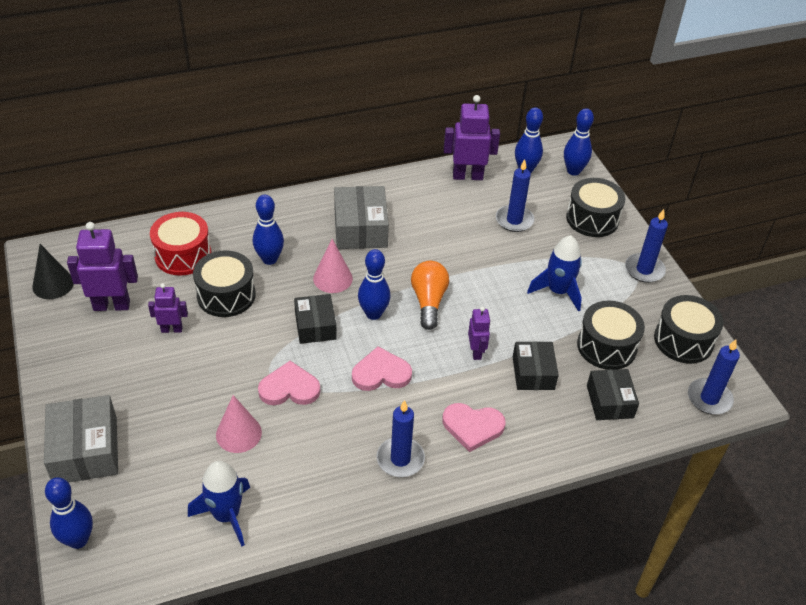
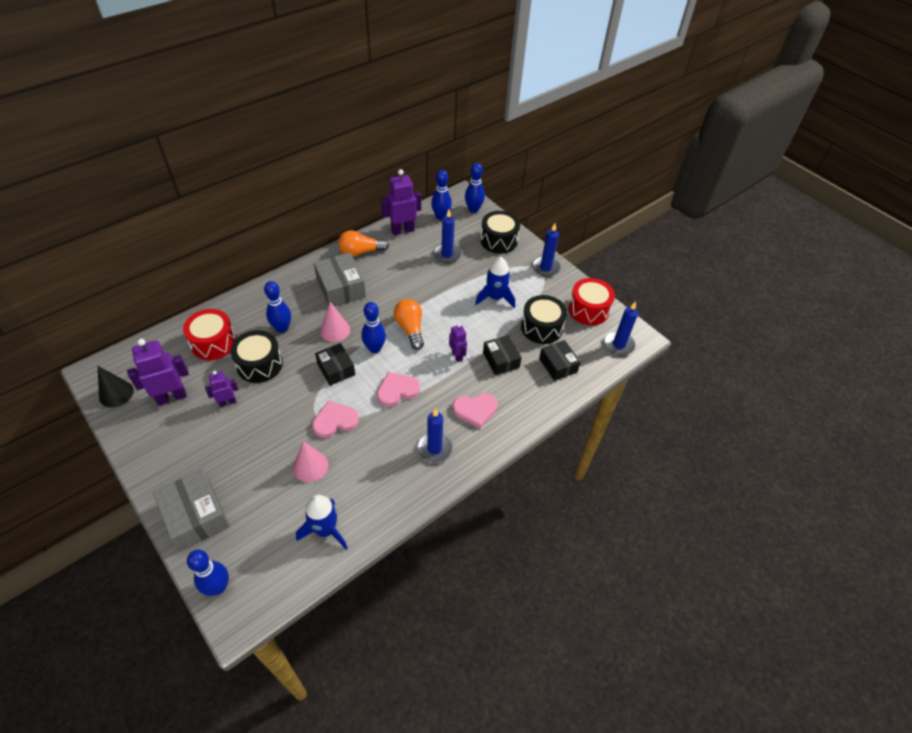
camera: 20 degrees left, 5 degrees up
(403, 190) = (360, 252): none -> orange light bulb
(683, 340) = (588, 310): black drum -> red drum

